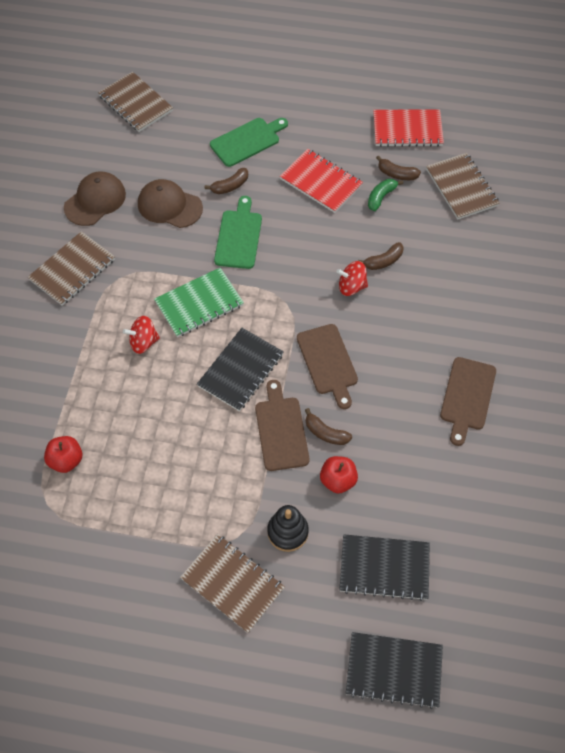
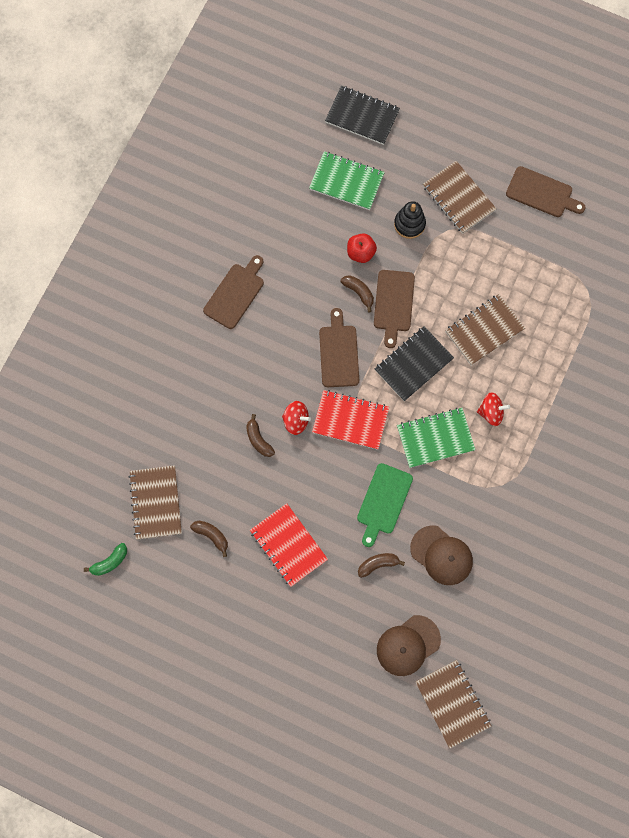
camera: 165 degrees left, 15 degrees up
(66, 460) = (569, 322): red apple -> none
(72, 270) = (544, 504): brown notebook -> brown notebook (484, 330)
(95, 201) = (513, 581): brown cap -> brown cap (408, 645)
(122, 620) = (542, 193): none -> brown cutting board
(247, 141) = (347, 618): green cutting board -> none
(381, 197) = (236, 511): green banana -> green banana (110, 562)
(383, 261) = (258, 439): brown banana -> brown banana turned 105 degrees counterclockwise
(384, 568) = (346, 182): black notebook -> green notebook
(407, 130) = (181, 589): red notebook -> red notebook (350, 420)

